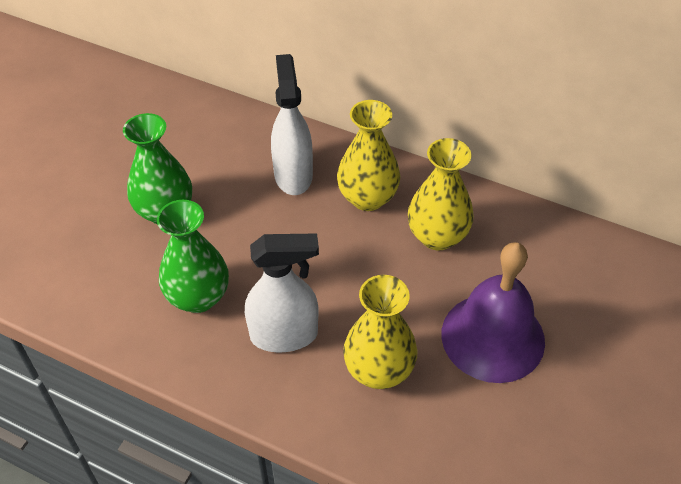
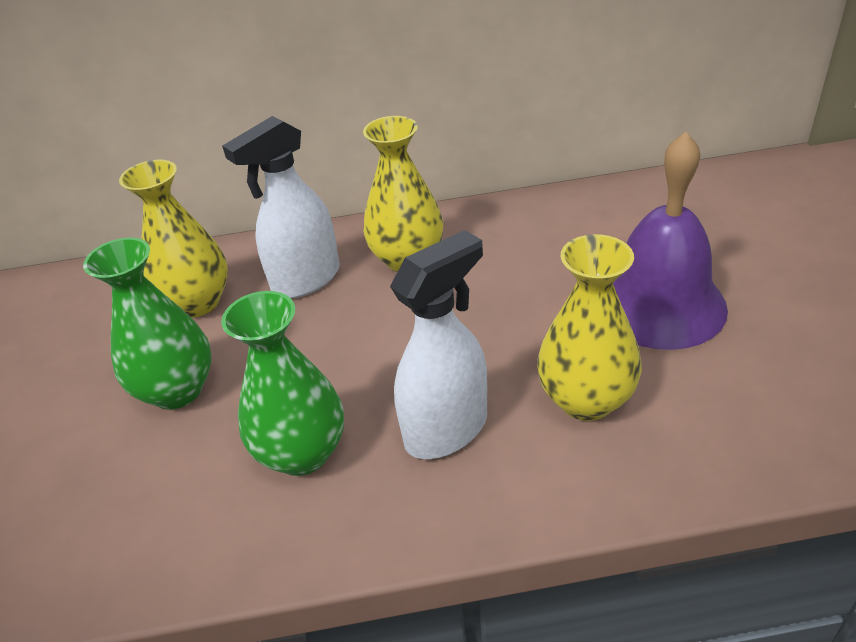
camera: 30 degrees left, 10 degrees down
(293, 175) = (306, 280): white spray bottle -> white spray bottle turned 90 degrees counterclockwise
(437, 236) = (512, 254): yellow vase -> yellow vase (197, 303)

